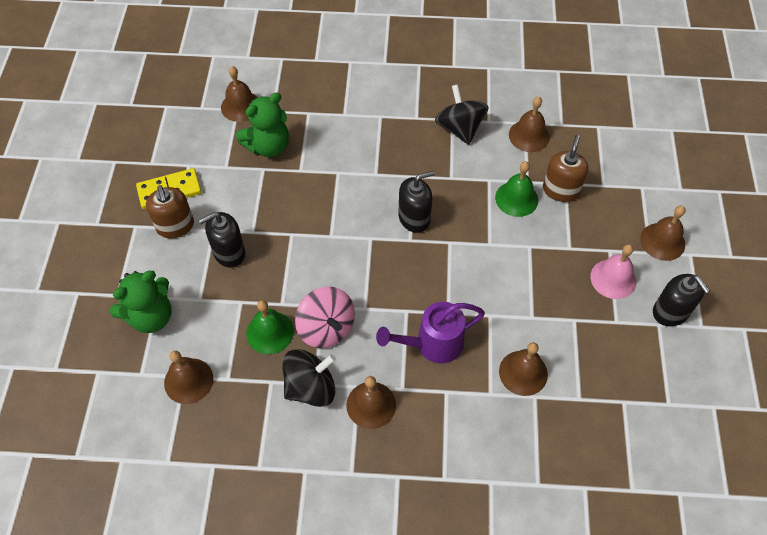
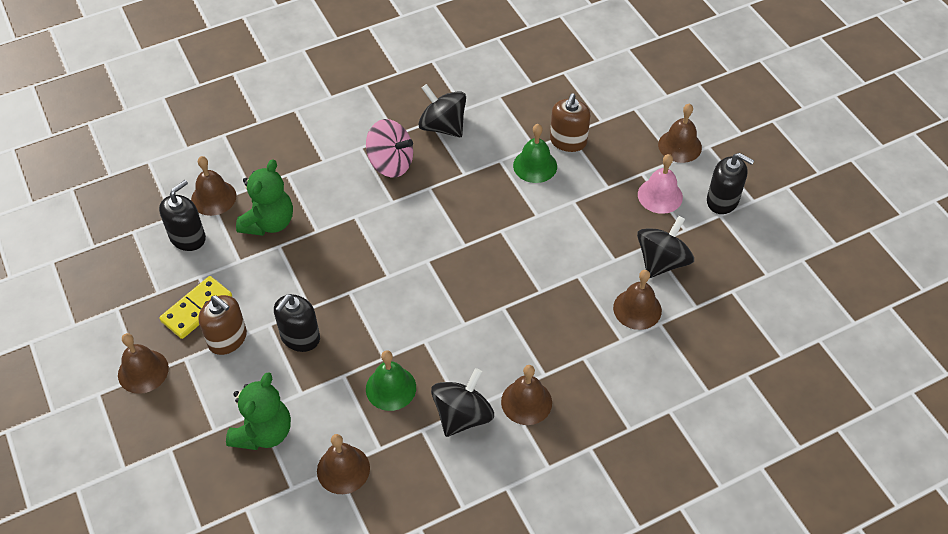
camera: 30 degrees left, 5 degrees down
(326, 328) = (441, 358): pink spinning top -> pink spinning top (391, 163)
(414, 218) = (455, 224): black soap dispenser -> black soap dispenser (188, 237)
(432, 344) = (545, 324): purple watering can -> none
(529, 136) = (509, 106): brown bell -> brown bell (143, 371)
(560, 190) = (568, 141): brown soap dispenser -> brown soap dispenser turned 150 degrees counterclockwise
(574, 340) = (661, 261): none -> black spinning top

